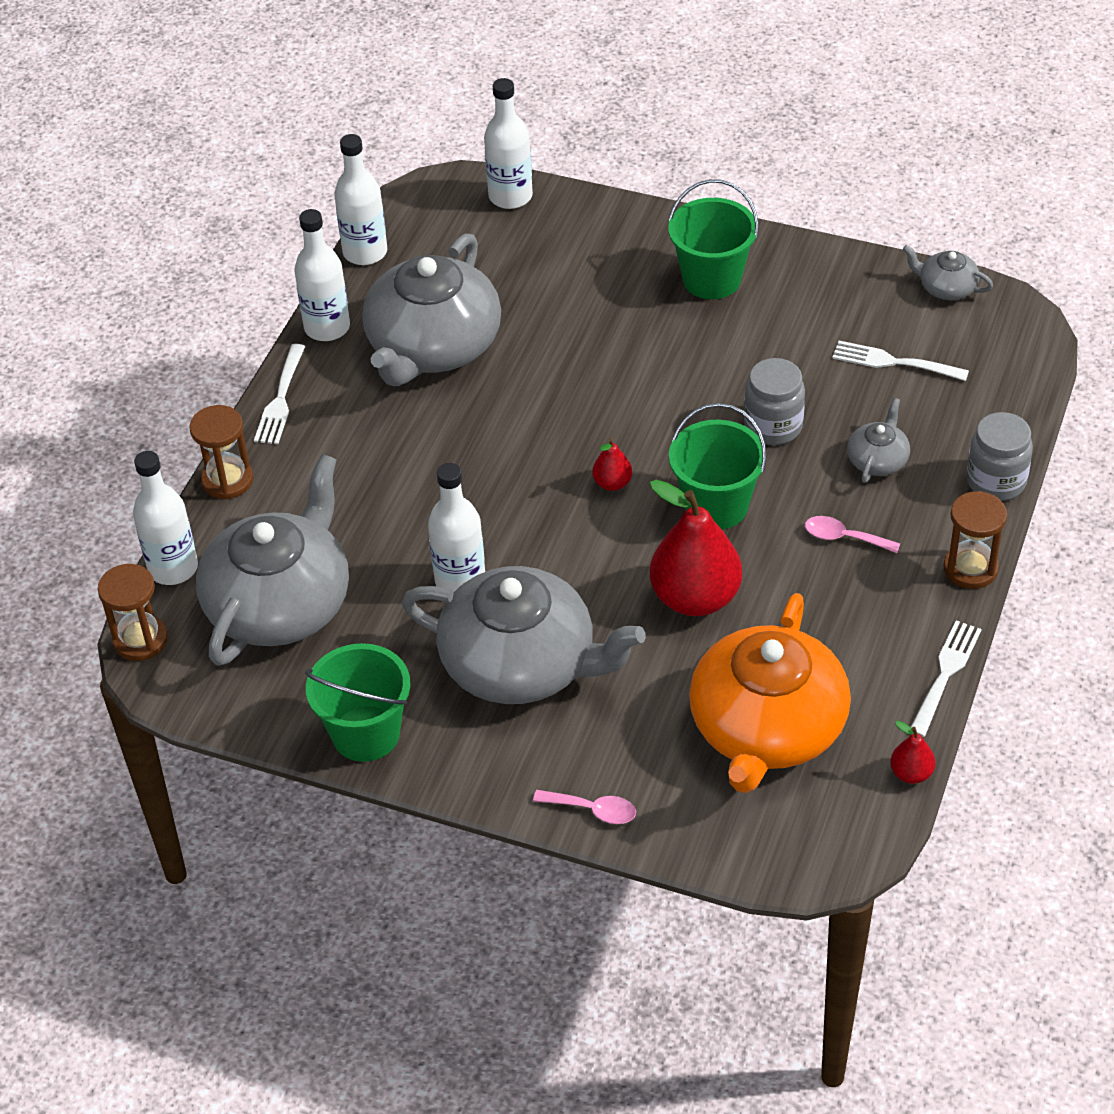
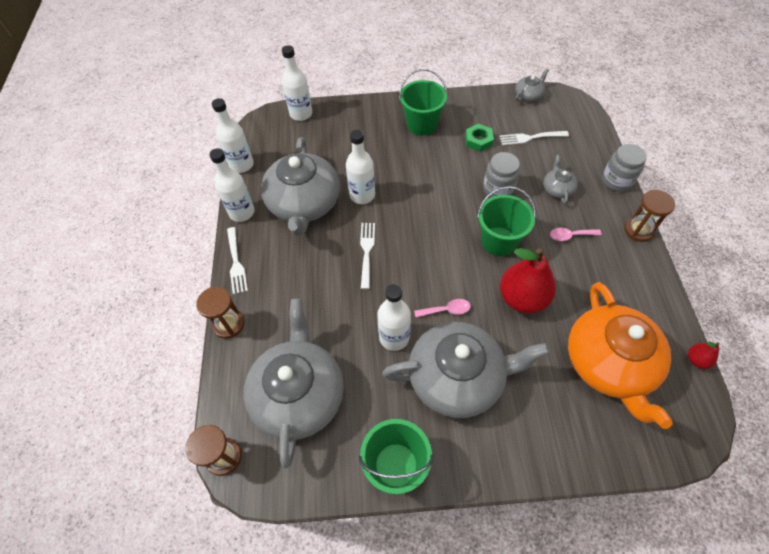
camera: 25 degrees left, 10 degrees up
(173, 568) = (222, 396): white bottle -> white bottle (362, 195)
(593, 810) = (555, 460): pink spoon -> pink spoon (446, 310)
(612, 483) = (440, 248): red pear -> none
(795, 338) = (478, 140): none -> green nut
(945, 674) = (670, 293): white fork -> white fork (367, 251)
(946, 287) = (528, 95): grey teapot -> grey teapot turned 135 degrees clockwise

